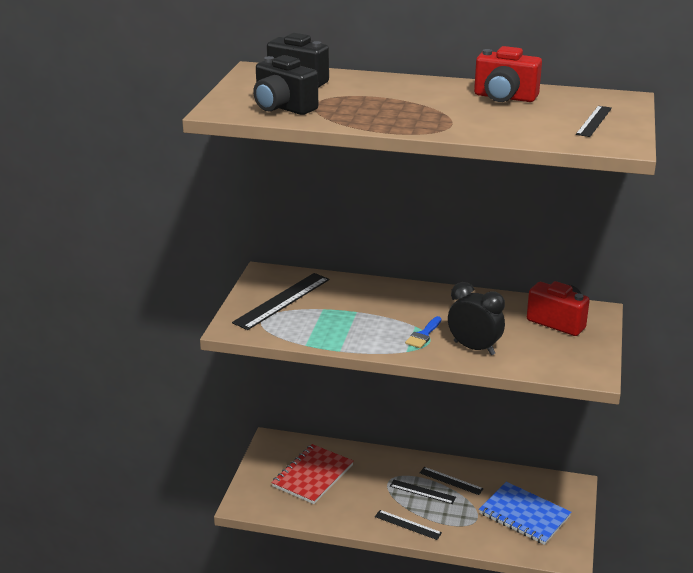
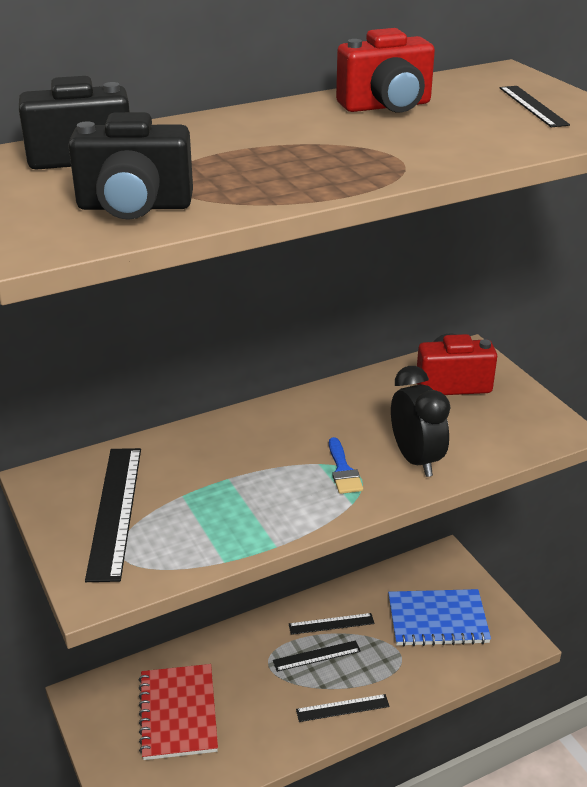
camera: 40 degrees left, 5 degrees up
(474, 348) = (416, 459): black clock -> black clock turned 75 degrees clockwise

